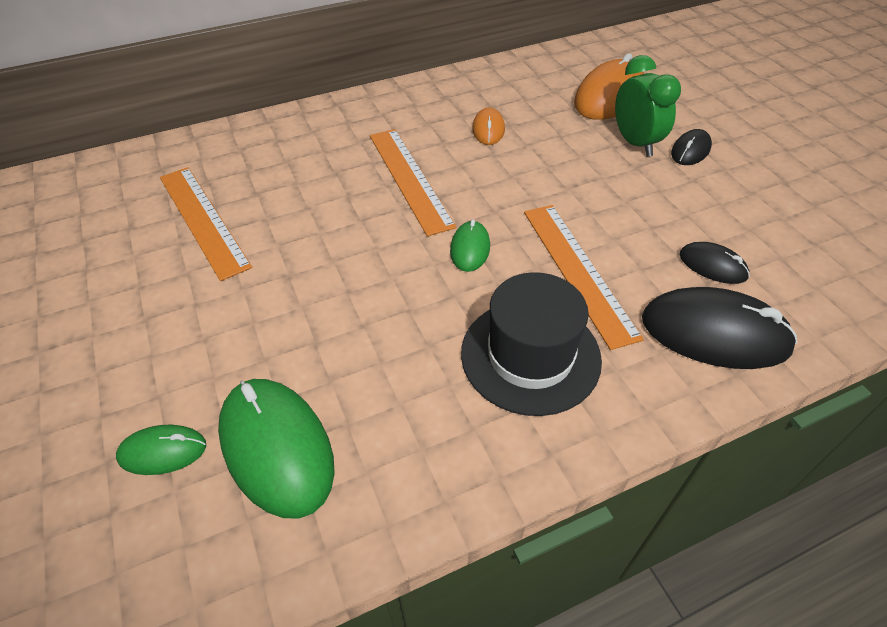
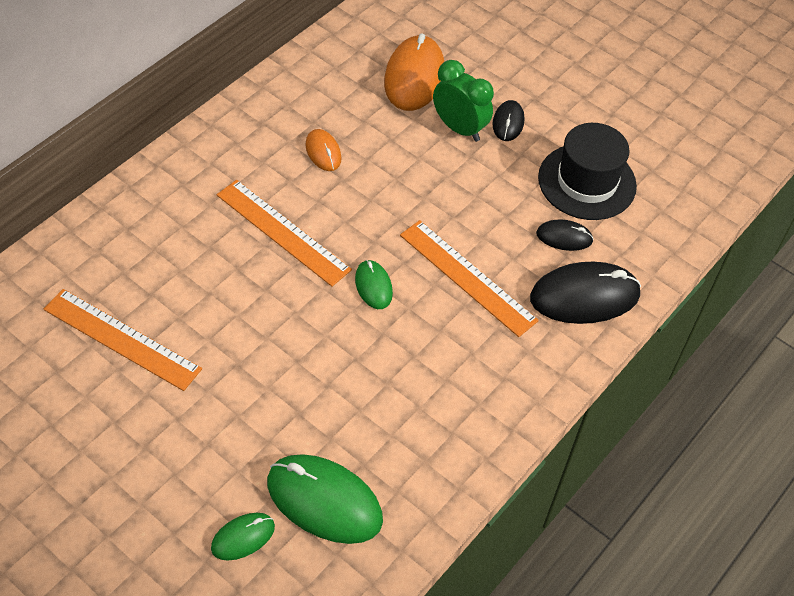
camera: 30 degrees left, 5 degrees up
(530, 356) = (465, 363): black hat -> black hat (587, 182)

